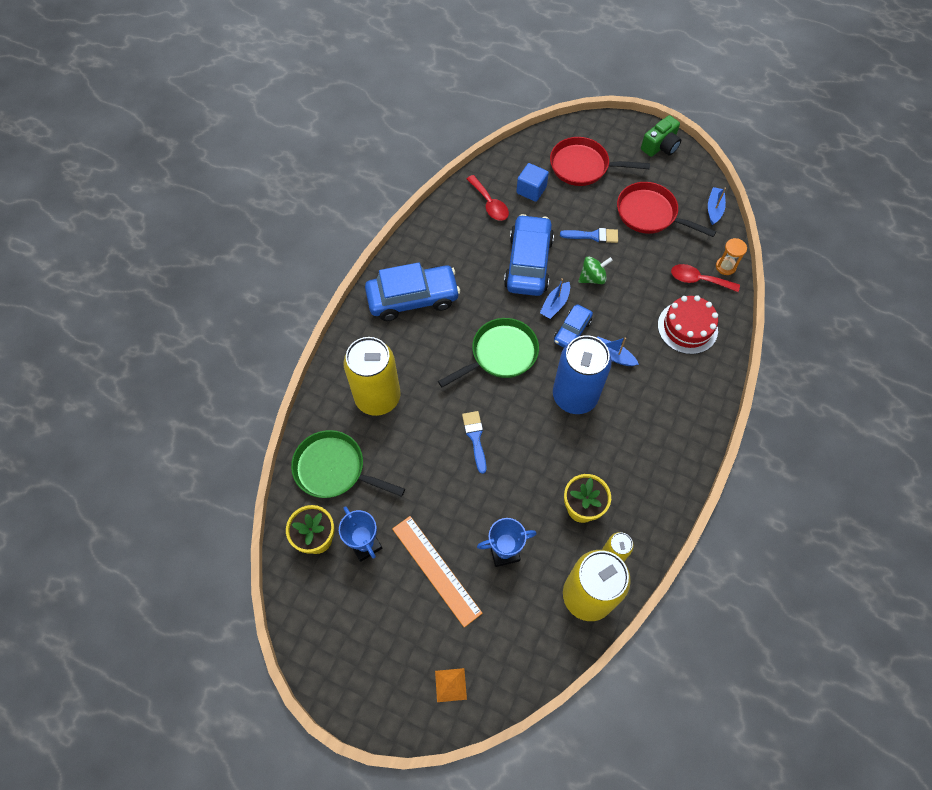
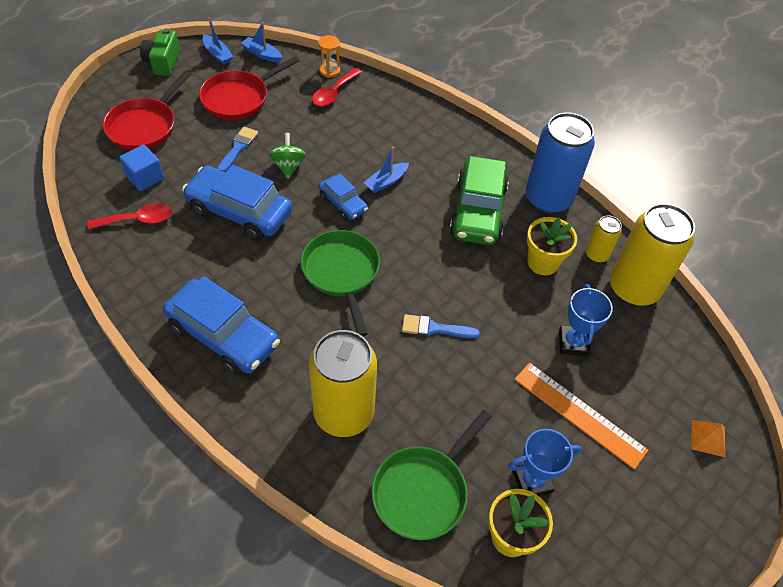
camera: 75 degrees left, 10 degrees down
(413, 298) = (224, 335): blue car -> blue car turned 120 degrees clockwise
(436, 570) = (579, 414): orange ruler -> orange ruler turned 60 degrees clockwise
(555, 304) = (304, 206): blue boat -> blue boat (217, 54)
(575, 396) = (419, 226): blue can -> blue can (548, 199)
(615, 439) = (478, 211): none -> green car
(660, 146) = (163, 62): green camera -> green camera turned 150 degrees counterclockwise
(687, 327) = (381, 119): red cake -> none

